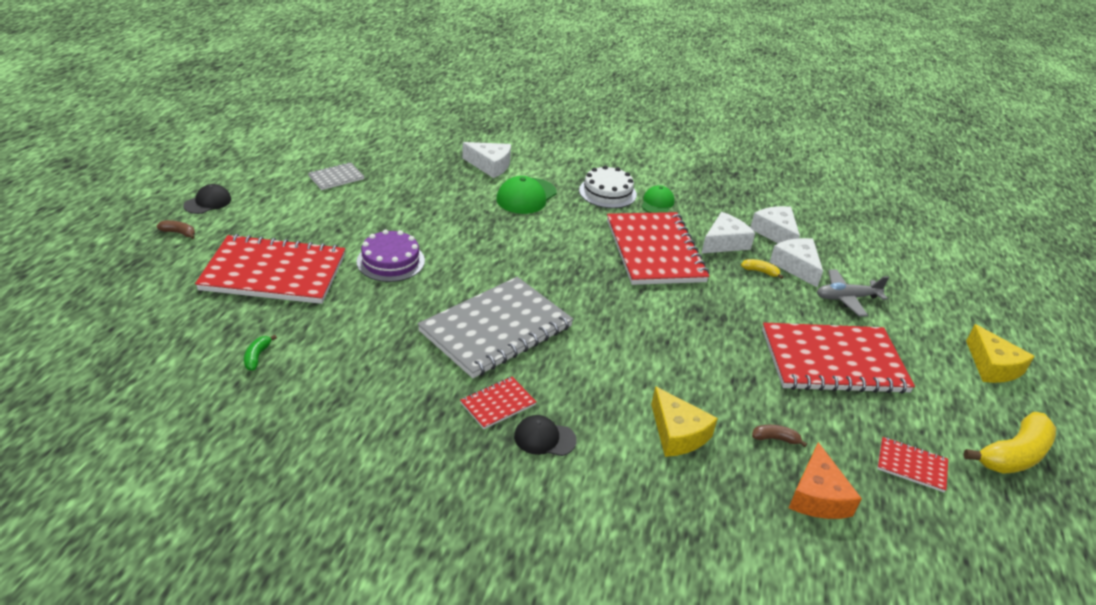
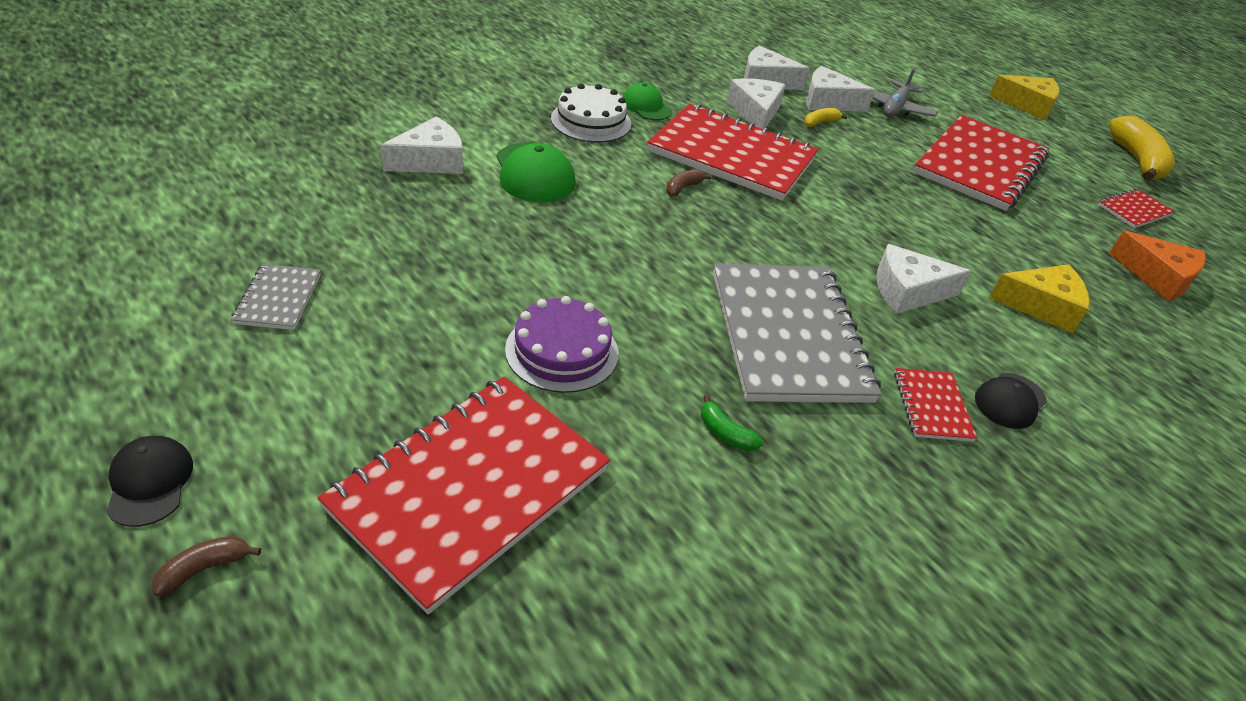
camera: 55 degrees left, 5 degrees up
(257, 357) = (681, 609): green banana -> green banana (725, 433)
(606, 365) = (907, 291): none -> white cheese
(775, 439) = (1073, 255): brown banana -> brown banana (683, 188)

